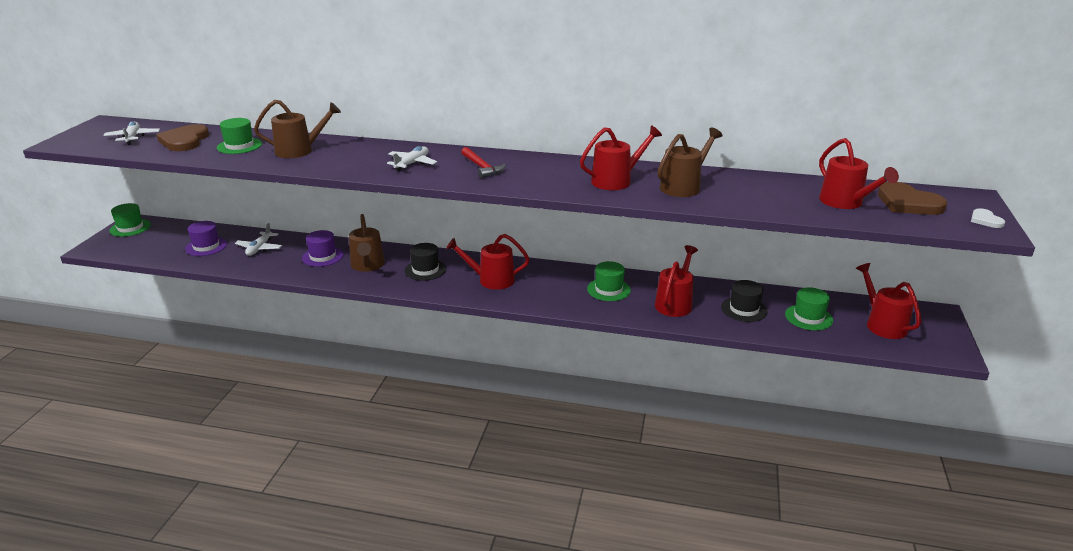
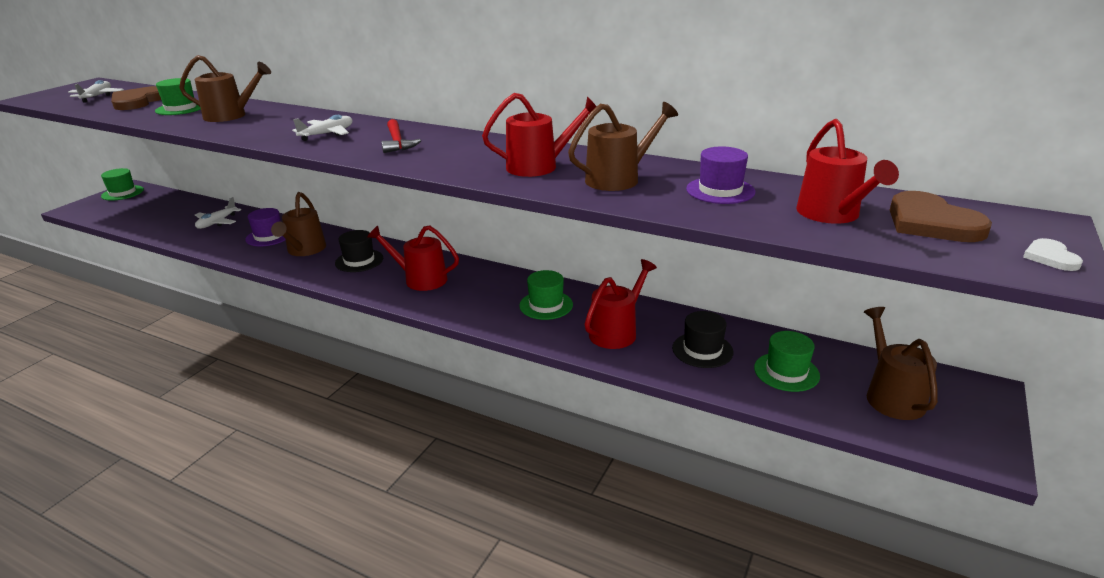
camera: 15 degrees right, 0 degrees up
(206, 246) = (171, 216): purple hat -> purple hat (720, 190)
(882, 324) = (891, 395): red watering can -> brown watering can

